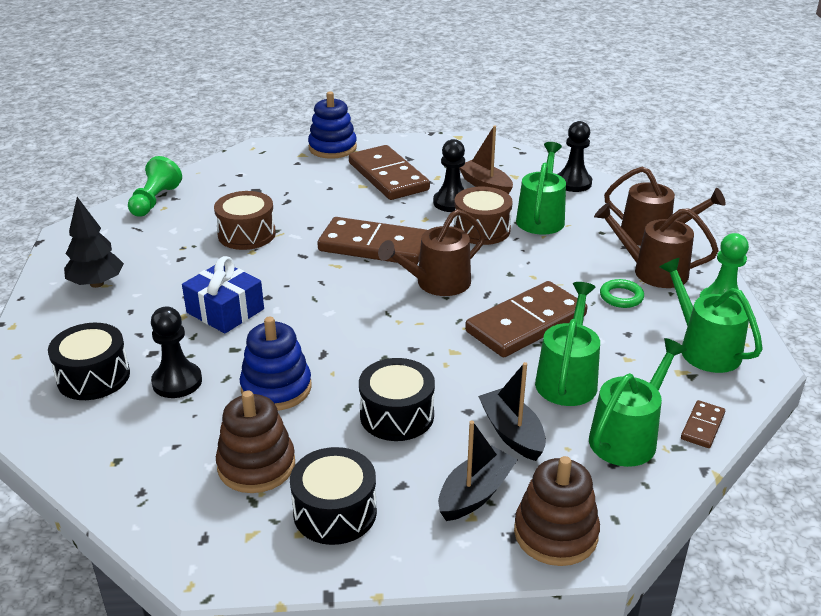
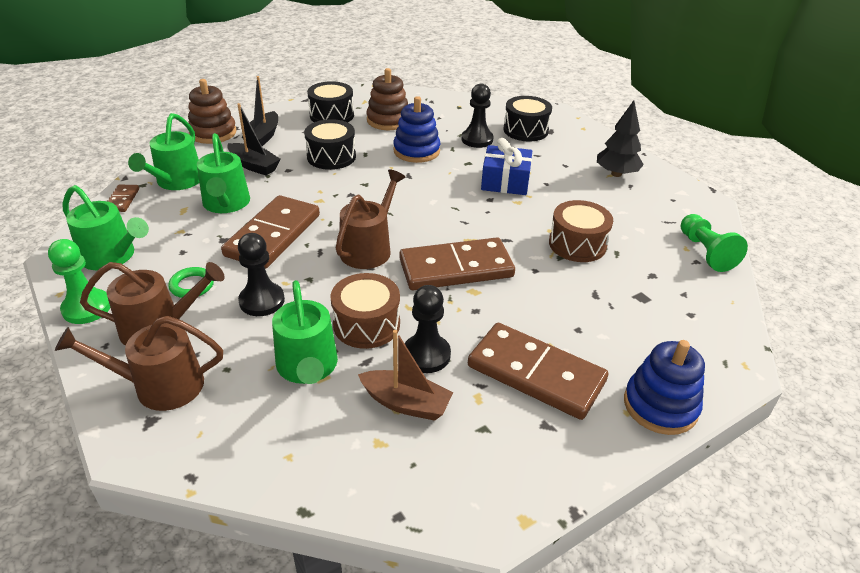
camera: 150 degrees right, 5 degrees up
(573, 183) = (288, 459): black pawn -> black pawn (262, 301)

